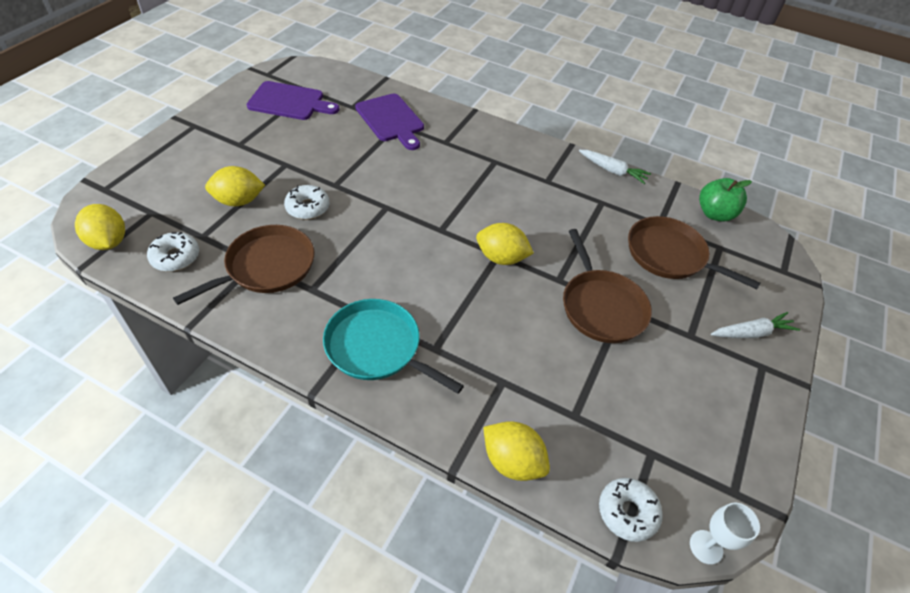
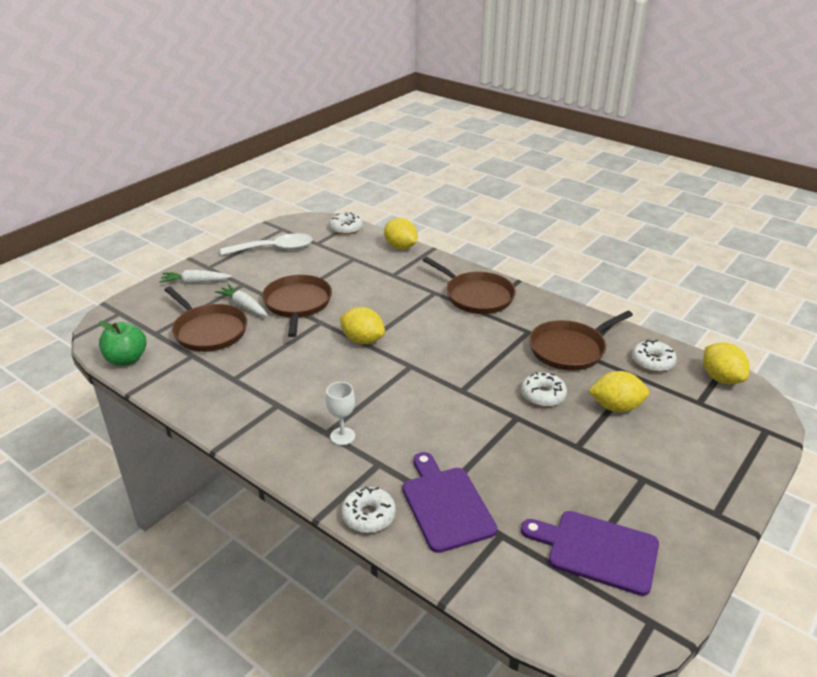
camera: 165 degrees left, 15 degrees down
(377, 347) = (476, 296): turquoise pan -> brown pan
(442, 111) = (368, 515): none -> white donut
(612, 171) = (193, 411): white carrot -> white carrot (244, 306)
(705, 425) = (275, 249): none -> white spoon
(706, 547) = (314, 217): white goblet -> white goblet (342, 436)

